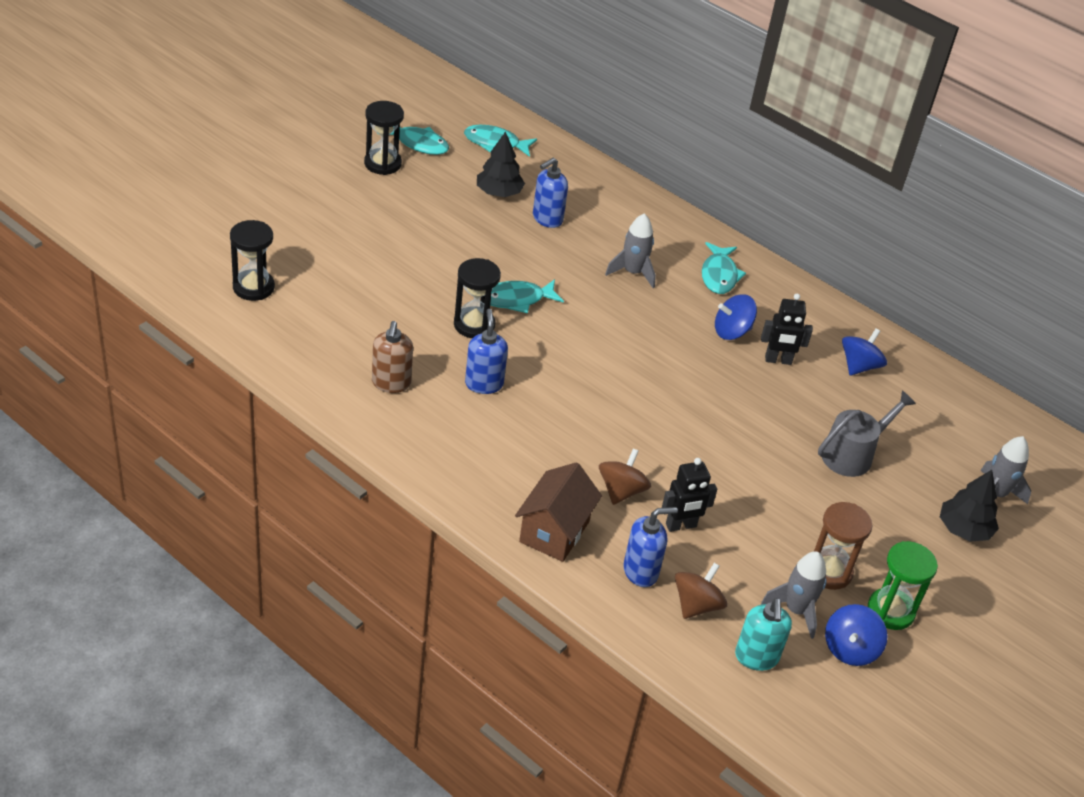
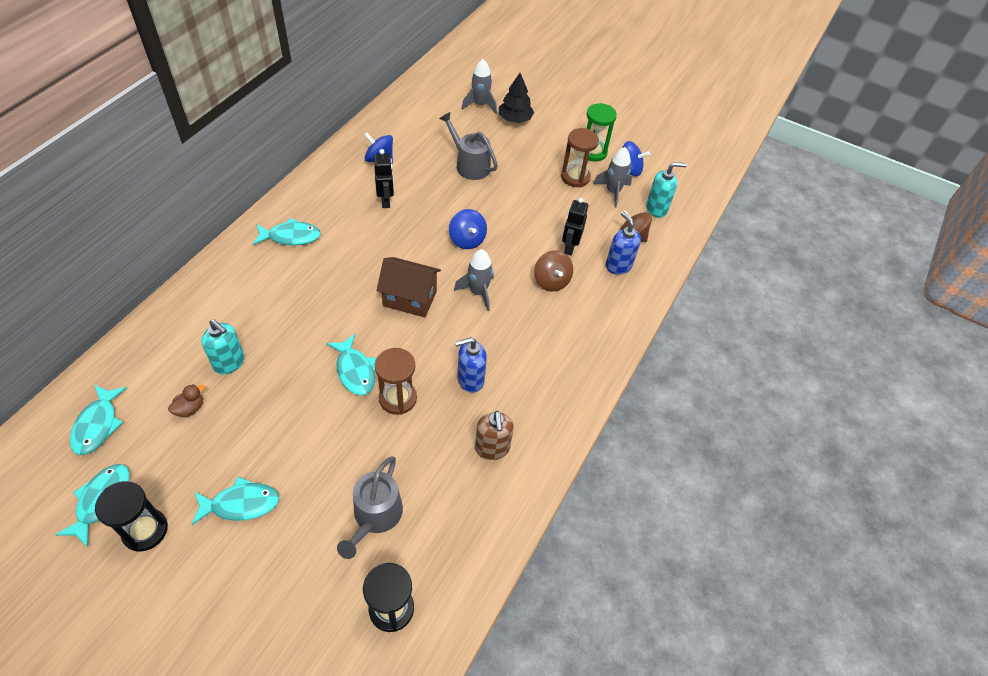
camera: 100 degrees left, 10 degrees up
(345, 290) = (375, 516): none -> grey watering can
(388, 214) = (241, 504): none -> turquoise fish
(391, 383) = (492, 448): brown soap dispenser -> brown soap dispenser turned 90 degrees clockwise
(474, 325) = (398, 398): black hourglass -> brown hourglass
(499, 192) = (190, 408): black tree -> brown duck
(547, 219) = (229, 363): blue soap dispenser -> turquoise soap dispenser
(554, 531) = (605, 315): brown house -> brown house (410, 298)
(621, 491) = (551, 281): brown spinning top -> brown spinning top turned 120 degrees counterclockwise
(633, 272) = (299, 292): grey rocket -> grey rocket (478, 292)
(681, 526) = (569, 247): black robot -> black robot turned 135 degrees counterclockwise
(732, 331) = (360, 227): blue spinning top -> blue spinning top (467, 240)

